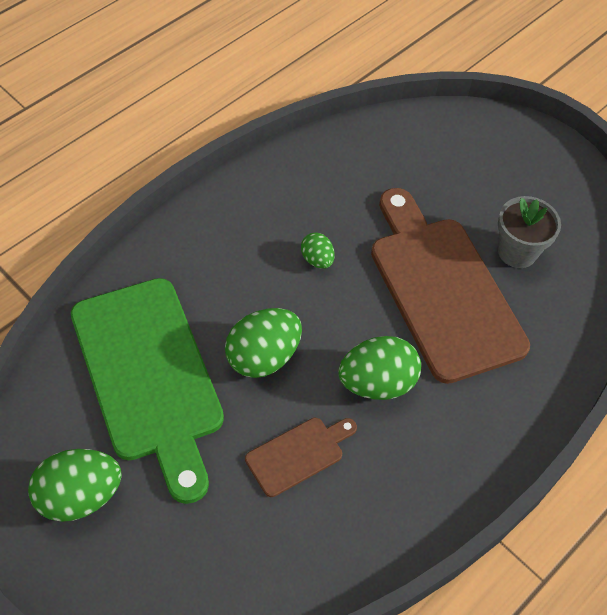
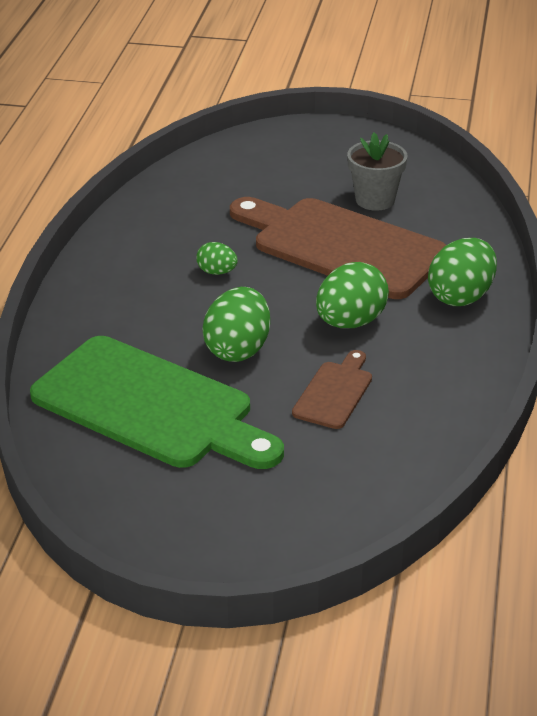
camera: 30 degrees left, 20 degrees down
(79, 496) = (174, 508): green egg -> green egg (461, 296)

